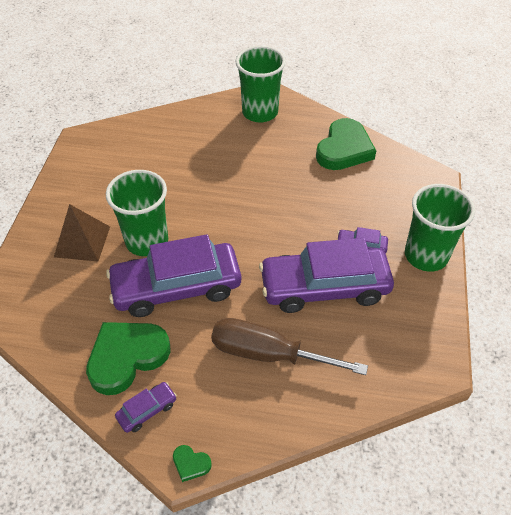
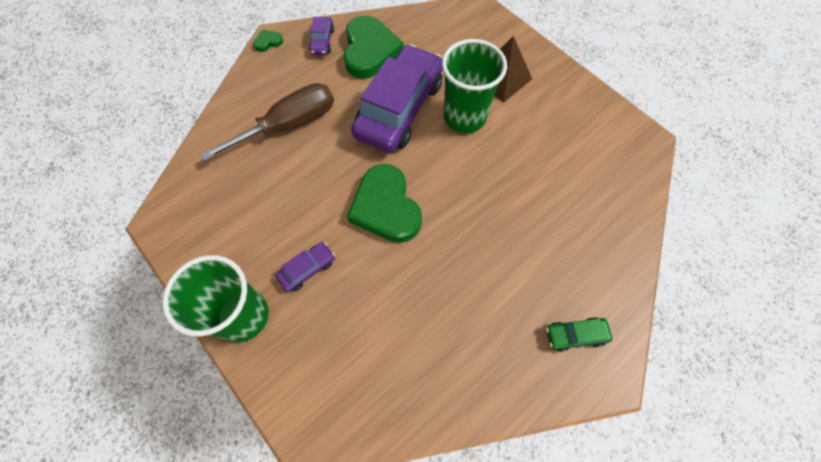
camera: 130 degrees right, 15 degrees up
(260, 112) = (575, 335): green cup -> green car
(324, 287) = (300, 204): purple car -> none
(344, 149) = (439, 376): green heart -> green heart (386, 207)

